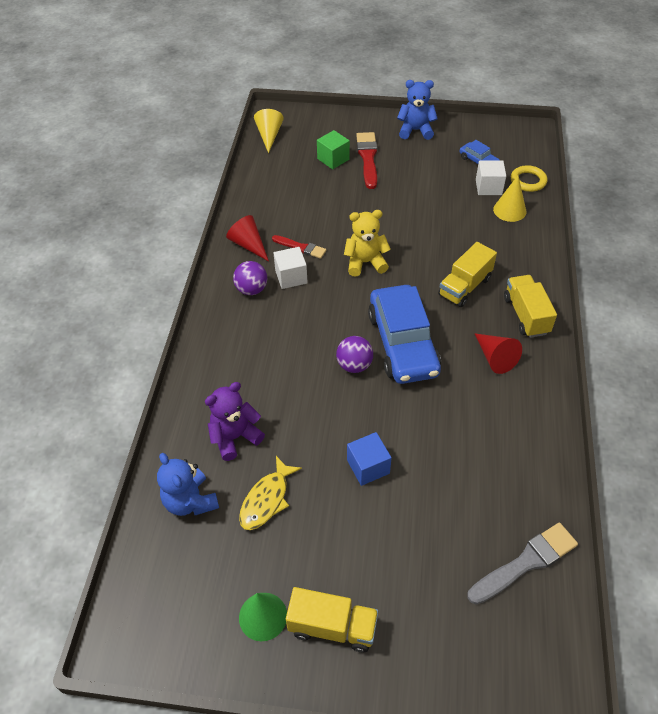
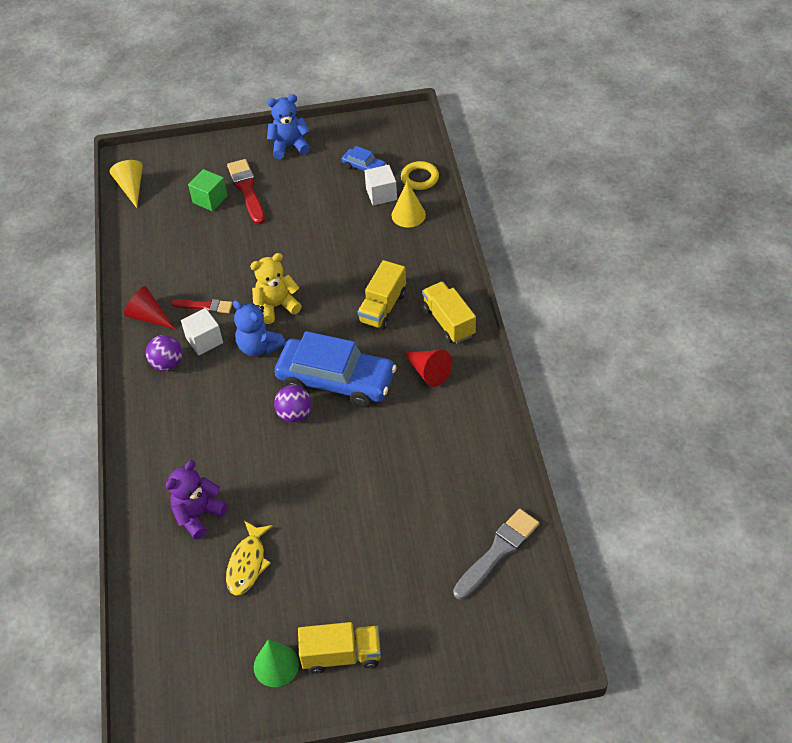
camera: 15 degrees left, 0 degrees up
(190, 501) = (174, 585): blue teddy bear -> blue teddy bear (259, 347)
(368, 467) = (335, 507): blue cube -> none
(402, 343) = (336, 380): blue car -> blue car turned 45 degrees counterclockwise

